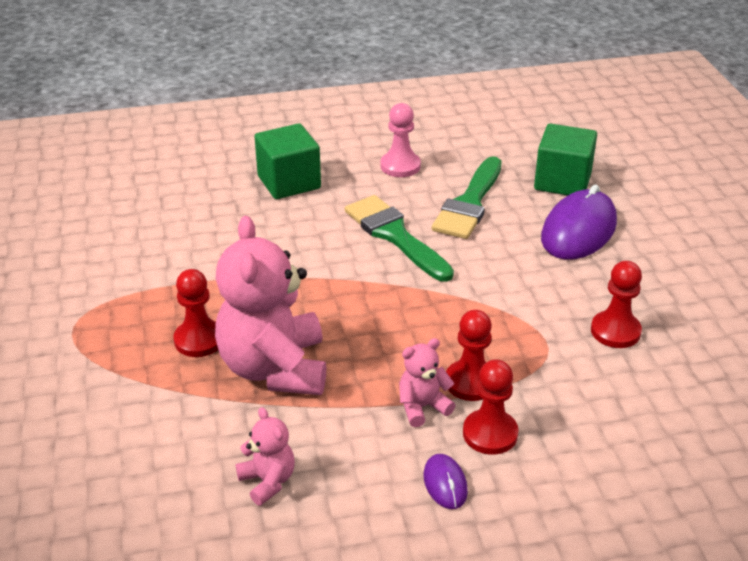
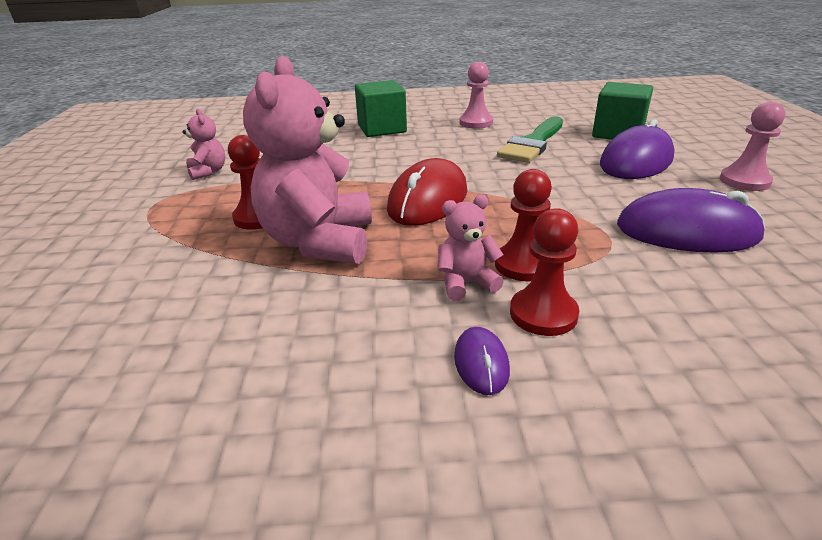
camera: 10 degrees right, 5 degrees down
(268, 481) = (266, 342): pink teddy bear -> pink teddy bear (208, 172)
(369, 303) = (428, 200): none -> red mouse
(395, 236) = (463, 159): green brush -> none
(615, 331) = (686, 231): red pawn -> purple mouse
(680, 257) = (744, 181): none -> pink pawn

